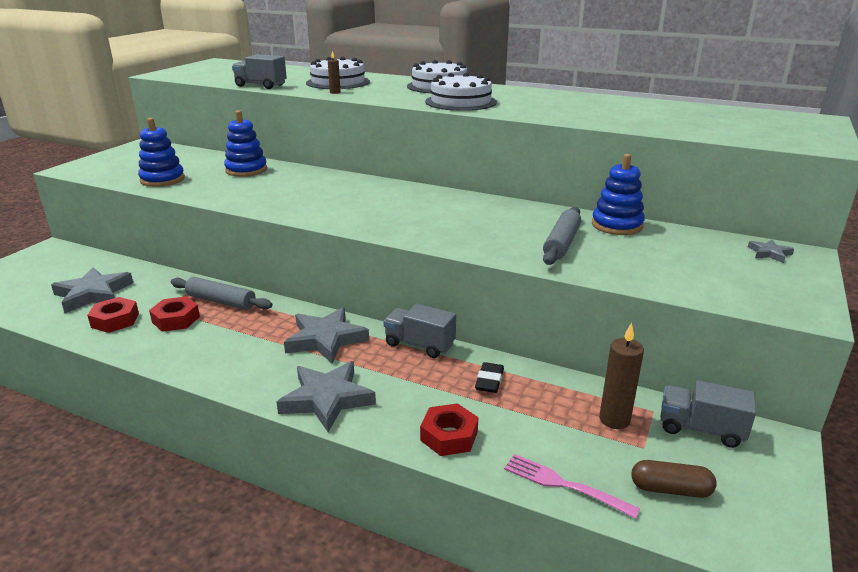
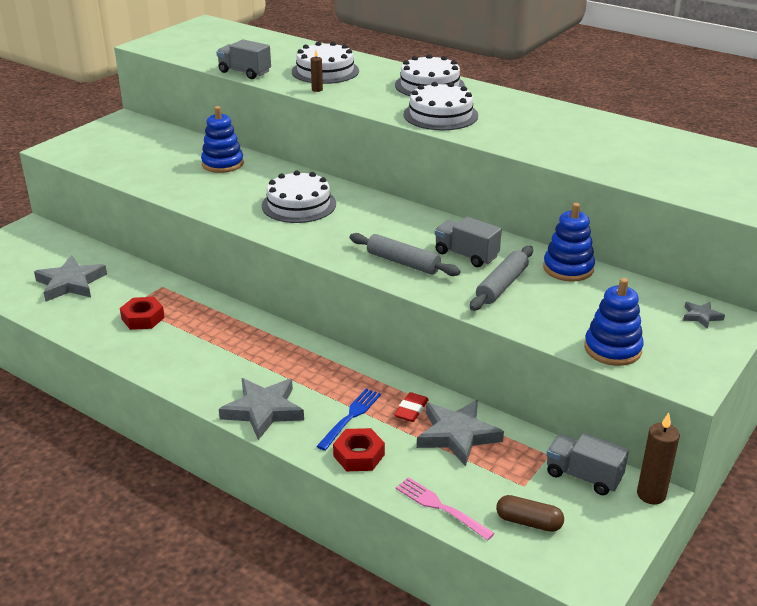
camera: 10 degrees right, 5 degrees up
(115, 320) = (89, 313): red nut -> none
(162, 179) = (140, 171): blue stacking toy -> blue stacking toy (612, 349)
(221, 301) = (186, 303): grey rolling pin -> grey rolling pin (403, 262)
(326, 339) = (274, 353): grey star -> grey star (457, 435)
(331, 195) = (299, 205): none -> white cake
(419, 345) = (359, 367): grey truck -> grey truck (466, 255)
(426, 395) = (350, 417): none -> blue fork
(489, 381) = (411, 410): black eraser -> red eraser
(614, 420) = (509, 458): brown candle -> brown candle (651, 495)

